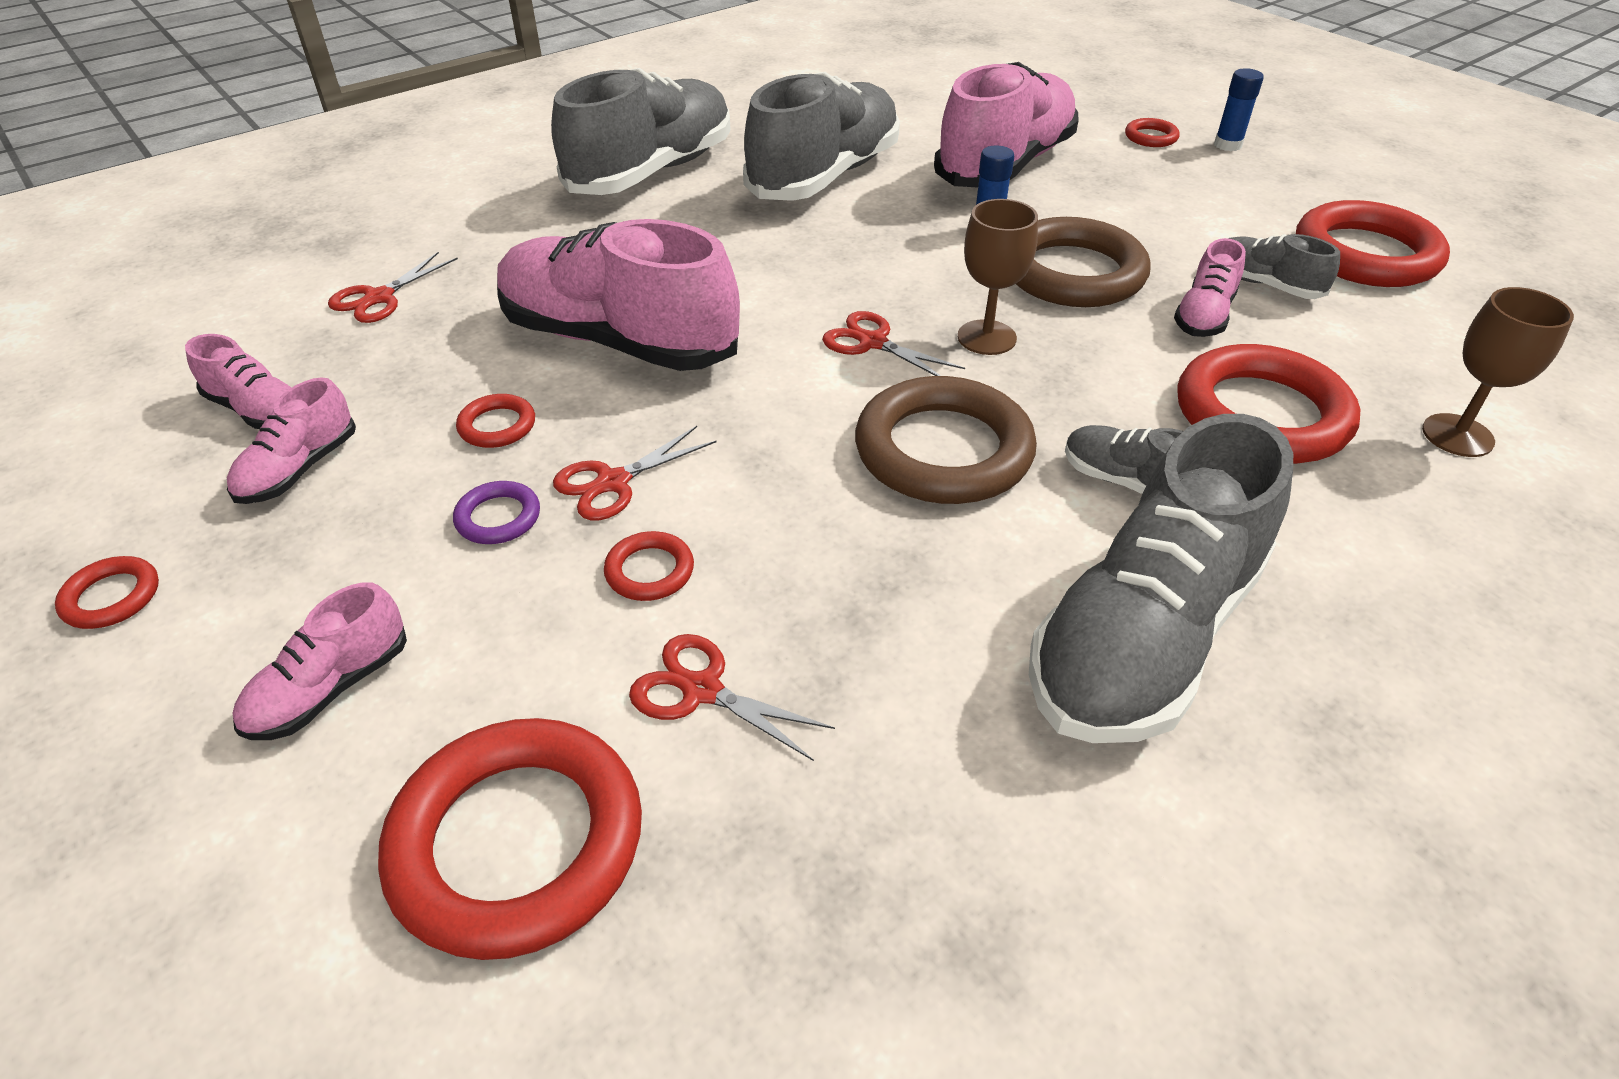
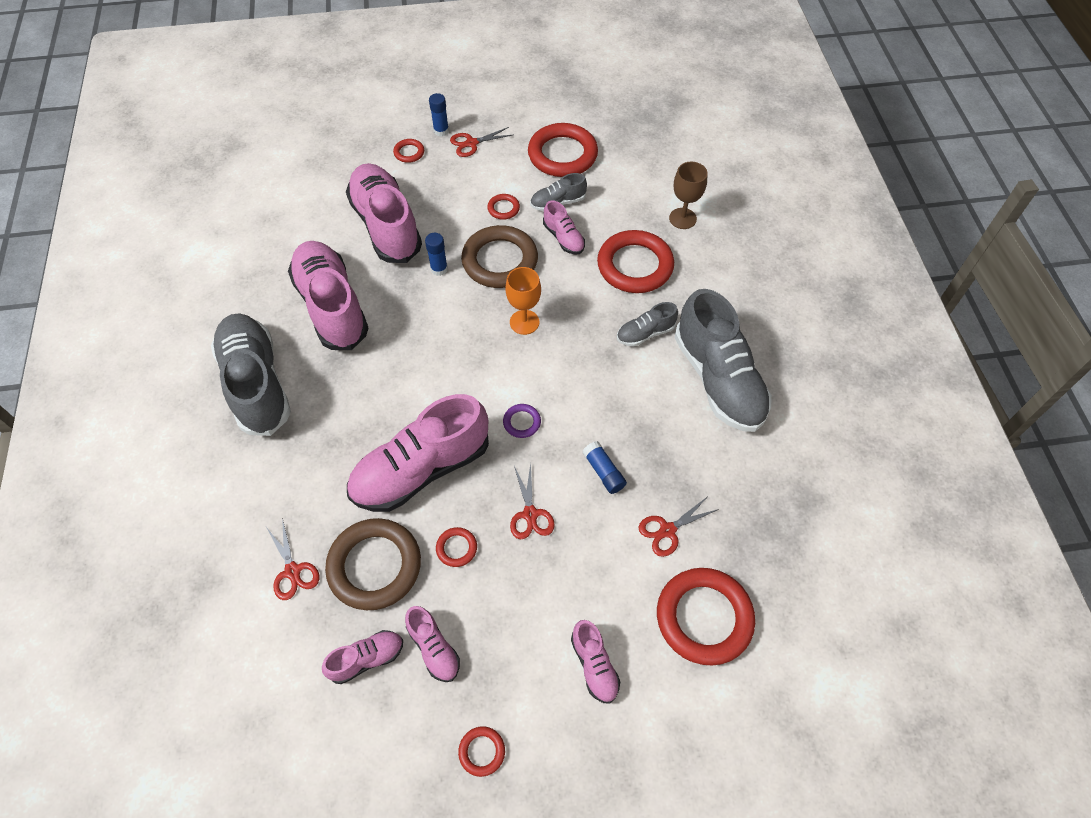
camera: 60 degrees left, 15 degrees up
(498, 517) = (525, 569): purple ring -> purple ring (522, 422)
(649, 571) = (594, 522): red ring -> red ring (503, 208)
(769, 542) = (603, 472): none -> blue glue stick
(825, 176) = (332, 306): grey shoe -> pink shoe
(872, 342) = (497, 366): red scissors -> red scissors (471, 143)
(943, 450) = (588, 382): brown ring -> brown ring (375, 566)
(986, 337) = (524, 322): brown goblet -> orange goblet

